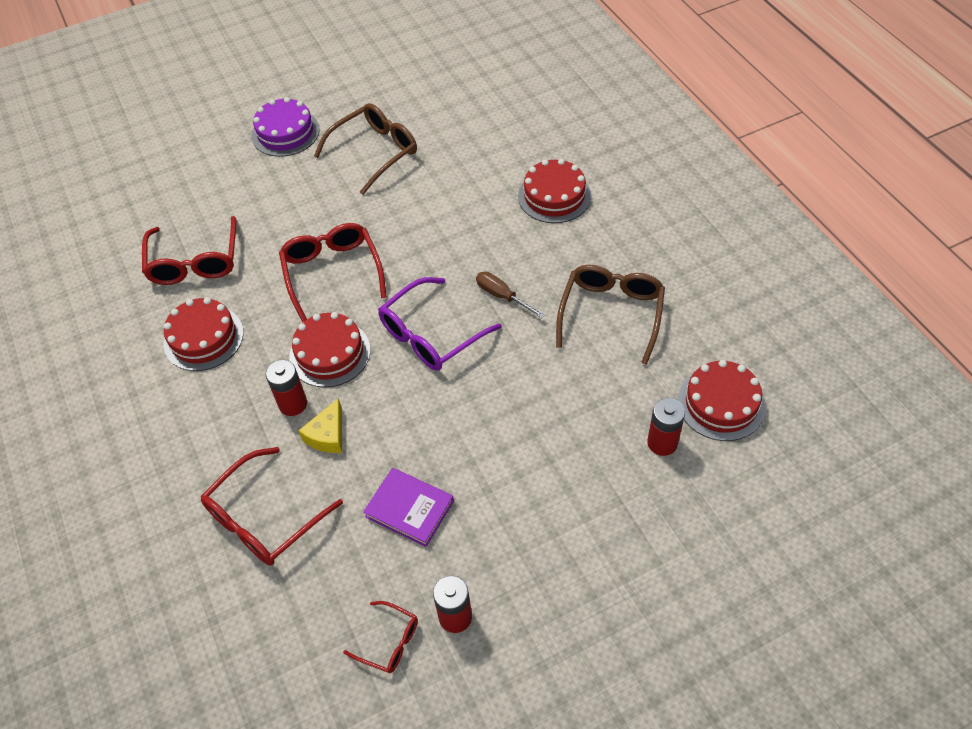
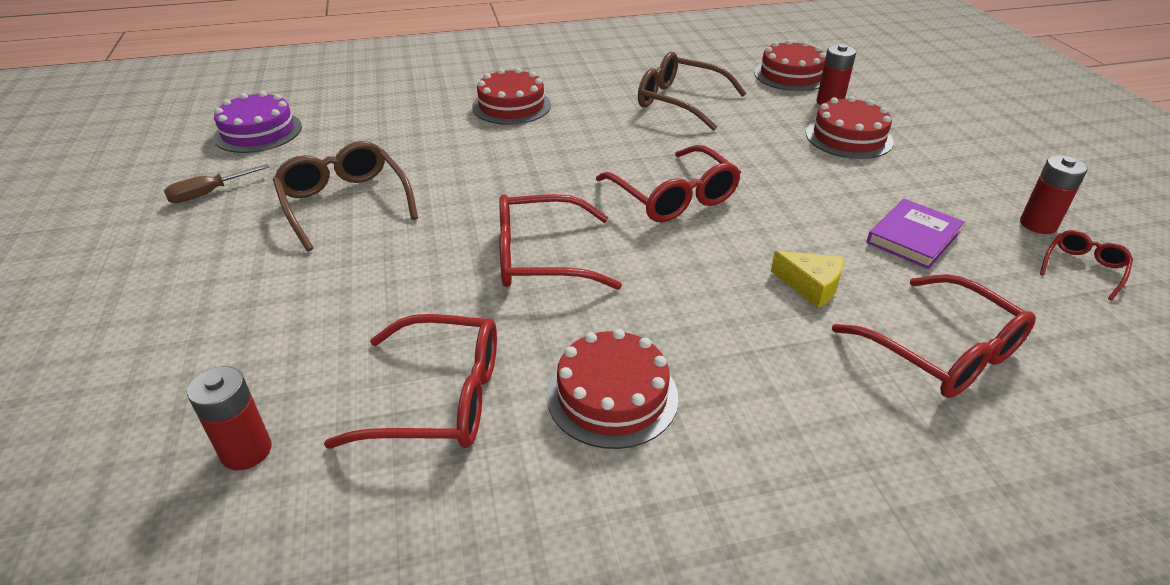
camera: 80 degrees left, 15 degrees down
(285, 132) = (225, 276): purple cake -> purple cake (258, 132)
(293, 404) = (757, 311): red battery -> red battery (246, 451)
(330, 353) = (679, 272): red cake -> red cake (848, 137)
(431, 335) = (673, 197): purple glasses -> red glasses
(502, 296) = (635, 150): brown screwdriver -> brown screwdriver (208, 193)

